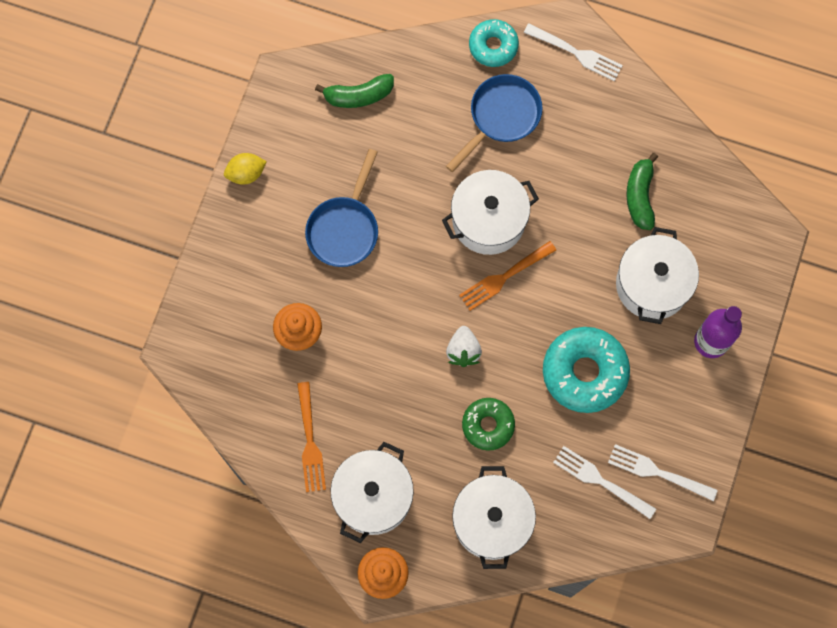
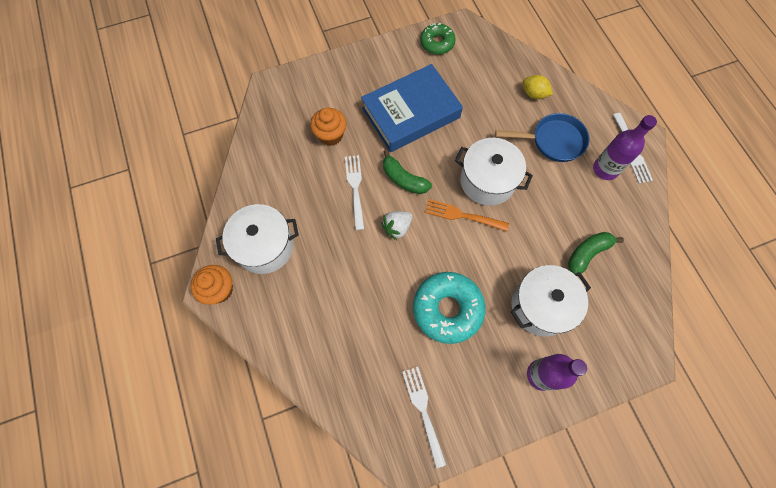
camera: 50 degrees right, 5 degrees down
(246, 173) = (396, 47): yellow lemon -> yellow lemon (534, 94)
(310, 441) = (271, 187): orange fork -> none
(345, 229) = (411, 113): blue pan -> blue book
(358, 95) = (491, 65): green banana -> green banana (403, 179)
(488, 425) = (363, 277): green donut -> green donut (437, 43)
(492, 521) = (304, 328): white pot -> none
(493, 46) = (588, 106): turquoise donut -> none
(573, 97) = (605, 169): none -> purple bottle
(601, 481) = (386, 377): white fork -> white fork (355, 189)

